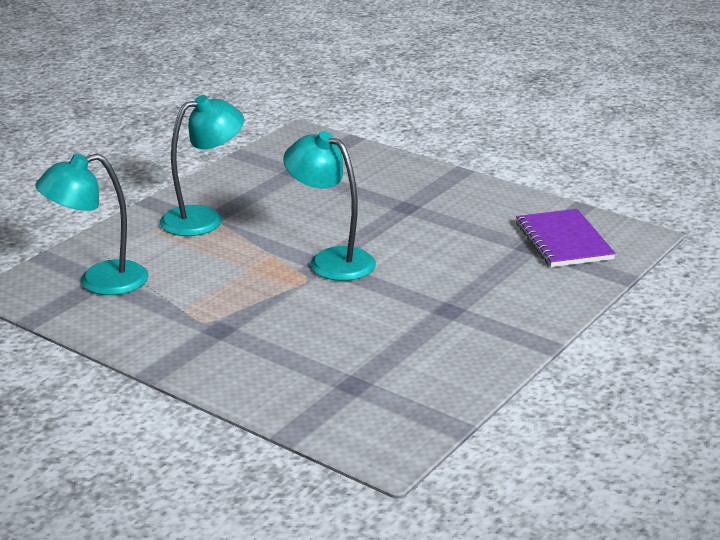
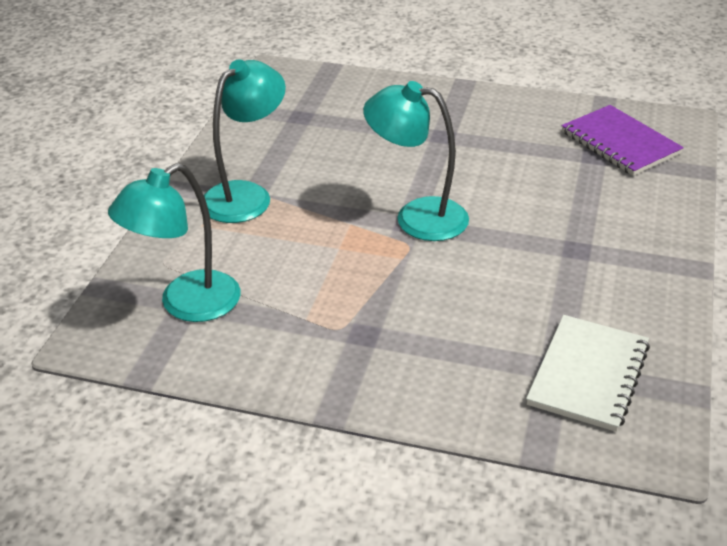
camera: 20 degrees left, 10 degrees up
(377, 395) = (588, 375): none -> white notebook

